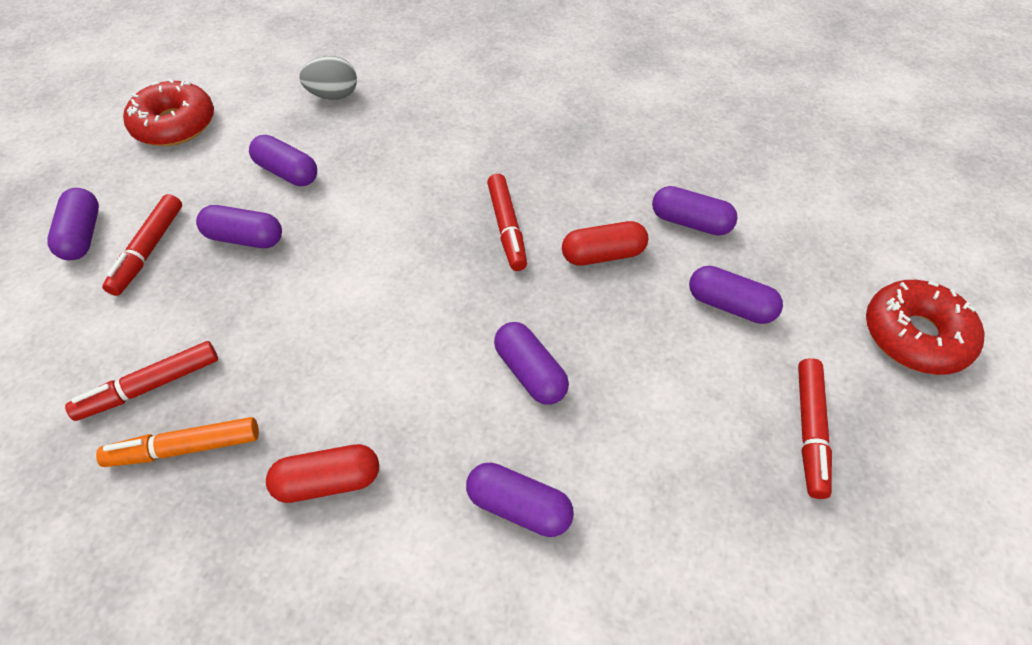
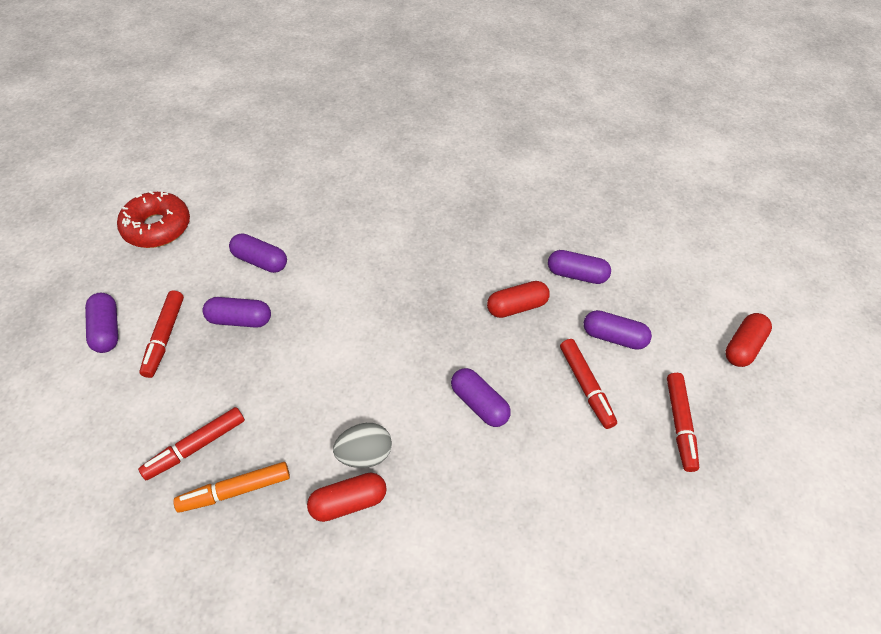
camera: 10 degrees left, 0 degrees up
(333, 96) = (282, 191): grey egg -> grey egg (364, 454)
(507, 227) = (441, 291): red marker -> red marker (585, 386)
(519, 506) = (488, 503): purple capsule -> none
(915, 336) = (743, 347): red donut -> red capsule

